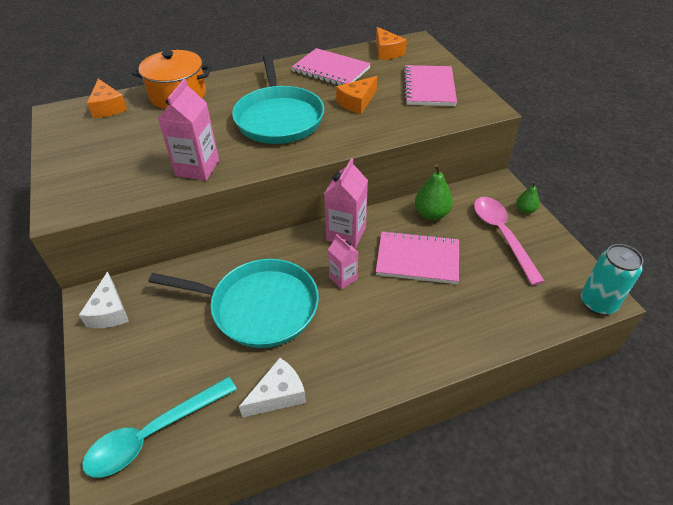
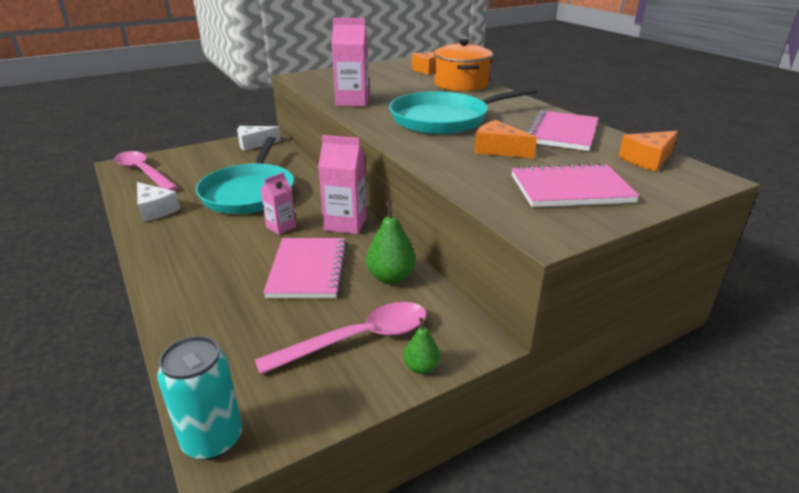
camera: 80 degrees right, 15 degrees down
(153, 433) = (143, 173): turquoise spoon -> pink spoon

